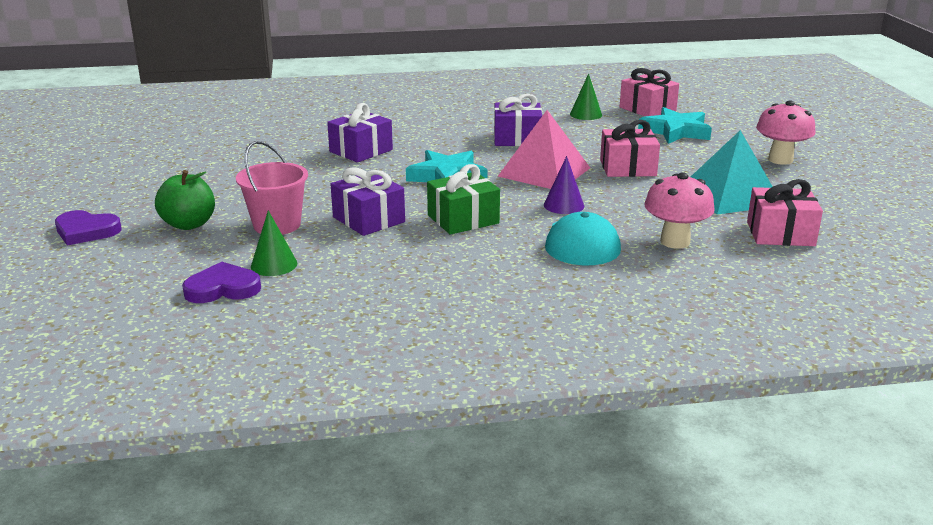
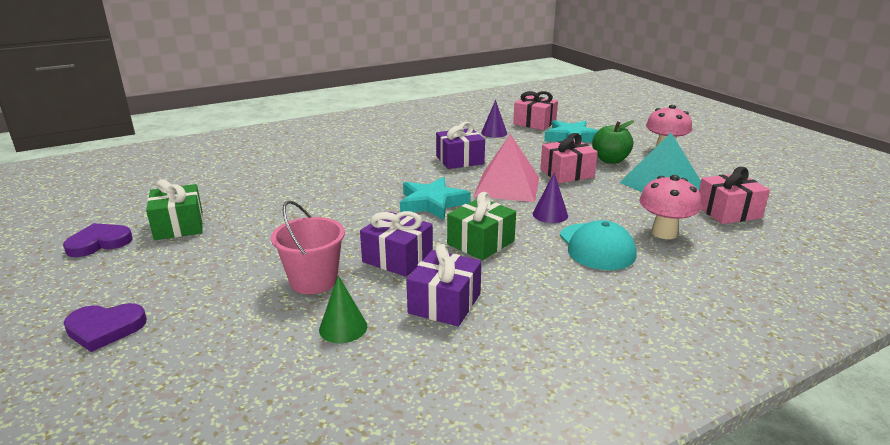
camera: 20 degrees left, 0 degrees up
(189, 224) = (220, 297): green apple -> green apple (610, 160)
(193, 162) = (179, 226): none -> green gift
(222, 288) = (309, 369): purple heart -> purple heart (99, 243)
(361, 151) = (337, 190): purple gift -> purple gift (445, 303)
(586, 114) = (494, 133): green cone -> purple cone

